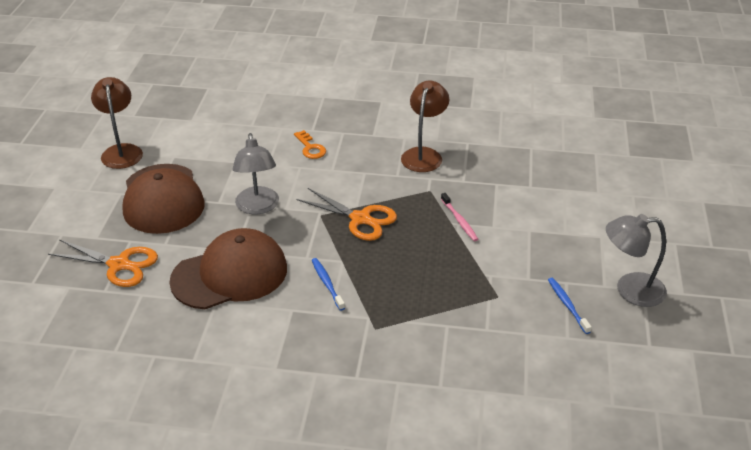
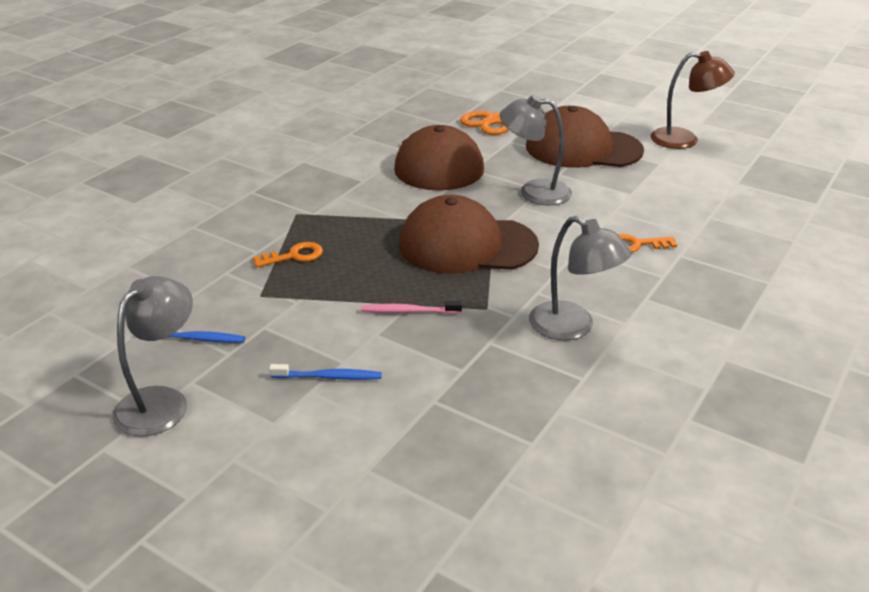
camera: 115 degrees right, 5 degrees down
(327, 283) = (381, 203): blue toothbrush -> blue toothbrush (329, 377)
(360, 219) = (467, 245): orange scissors -> brown cap
(424, 154) = (572, 327): brown lamp -> grey lamp
(437, 301) = (294, 256): none -> orange key

